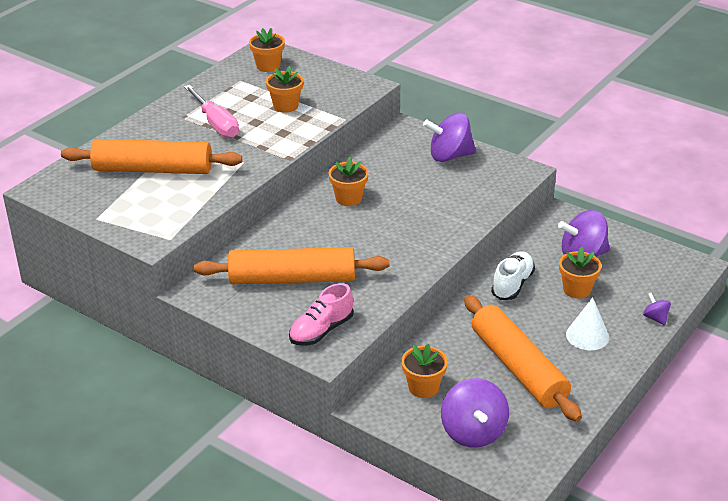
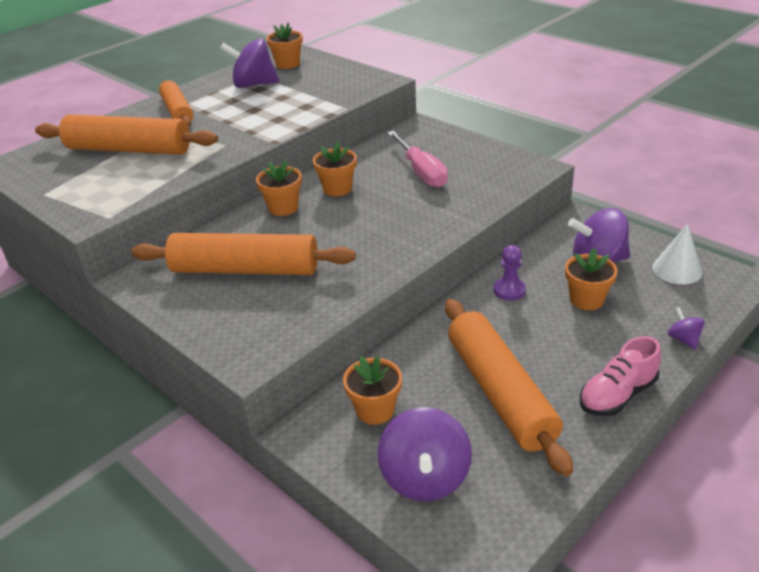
camera: 10 degrees right, 0 degrees up
(180, 126) = (177, 112): none -> orange rolling pin
(216, 124) = (213, 110): pink screwdriver -> pink screwdriver (421, 172)
(285, 106) = (290, 96): orange flower pot -> orange flower pot (283, 208)
(321, 330) = (256, 331): pink shoe -> pink shoe (617, 395)
(449, 156) = (458, 151): purple spinning top -> purple spinning top (253, 85)
(512, 284) = (509, 290): white shoe -> purple pawn
(587, 336) = (594, 356): white cone -> white cone (677, 270)

